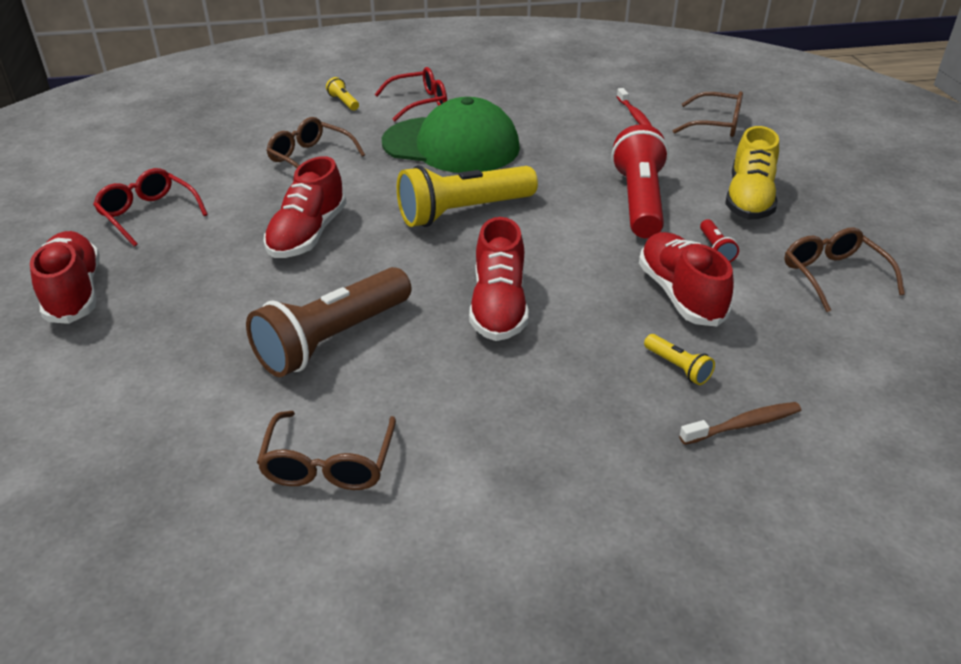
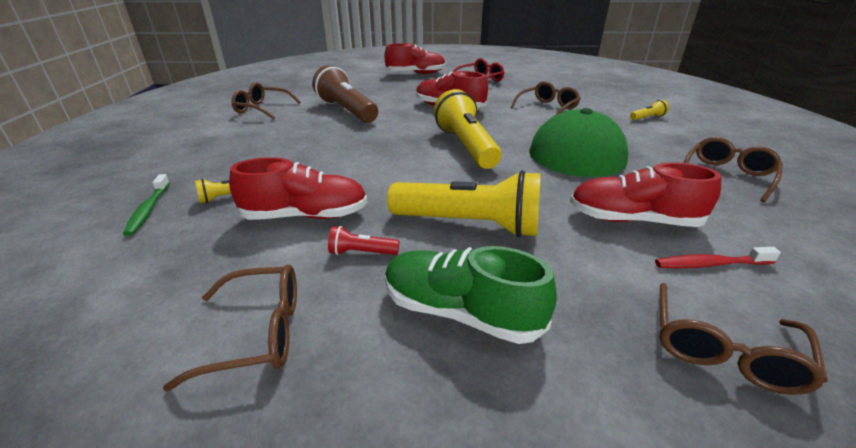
camera: 100 degrees right, 5 degrees down
(419, 103) = (664, 142): red glasses -> none
(490, 88) = (727, 175): none -> brown glasses
(499, 306) = (344, 148): red shoe -> red shoe (632, 220)
(639, 201) = (469, 224): red flashlight -> yellow flashlight
(743, 425) = (148, 210): brown toothbrush -> green toothbrush
(749, 199) = (460, 312): yellow shoe -> green shoe

